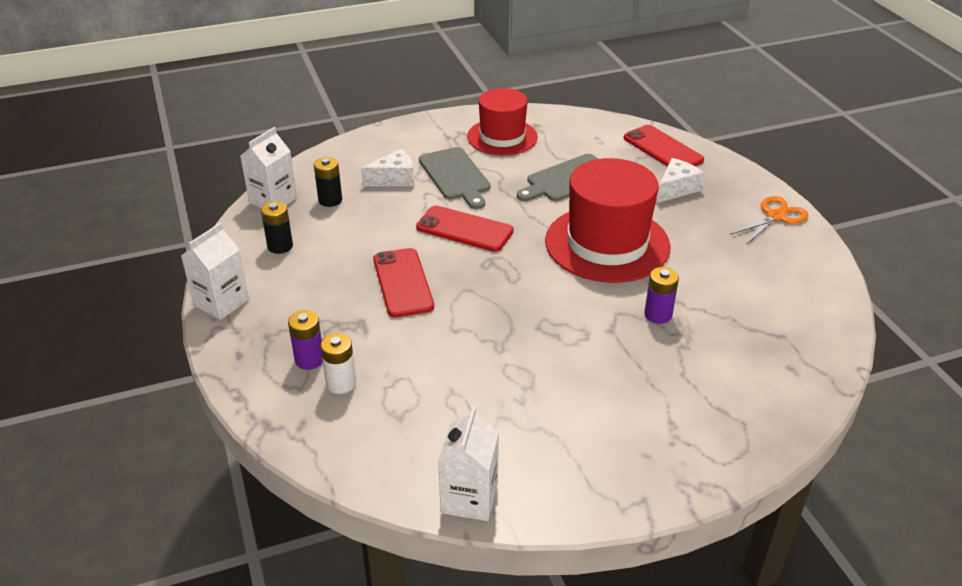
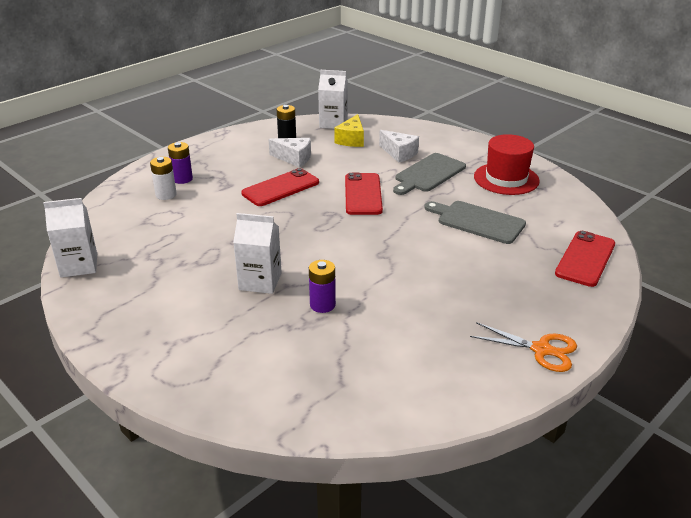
camera: 65 degrees right, 5 degrees down
(221, 302) = (219, 139): white carton -> white carton (260, 281)
(330, 200) = (351, 140): black battery -> yellow cheese
(607, 244) = (401, 260): red hat -> none
(676, 189) = (524, 279): white cheese -> white cheese (294, 158)

